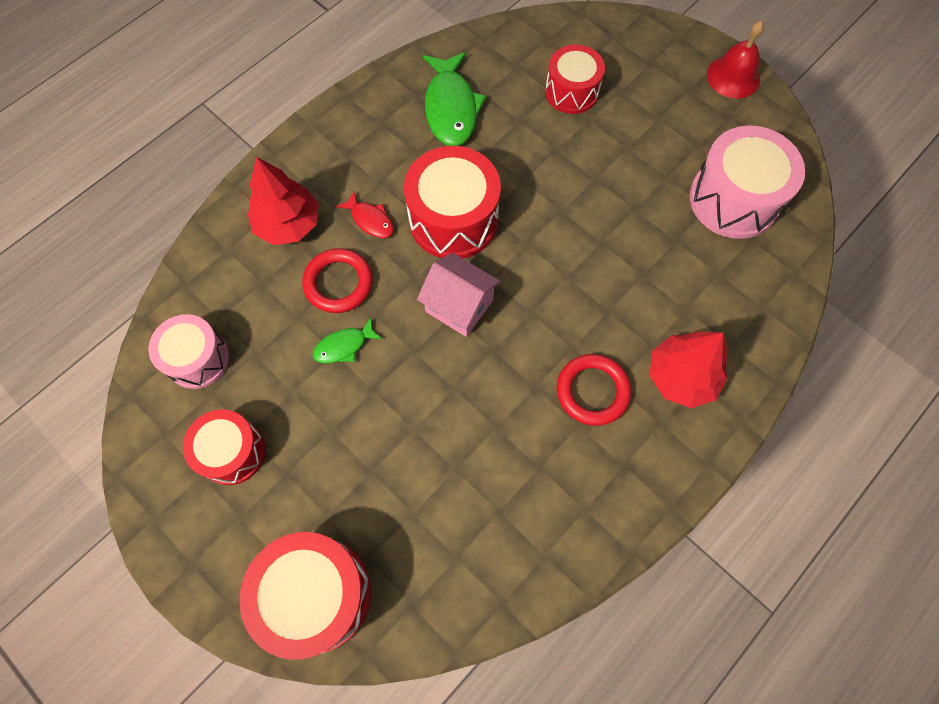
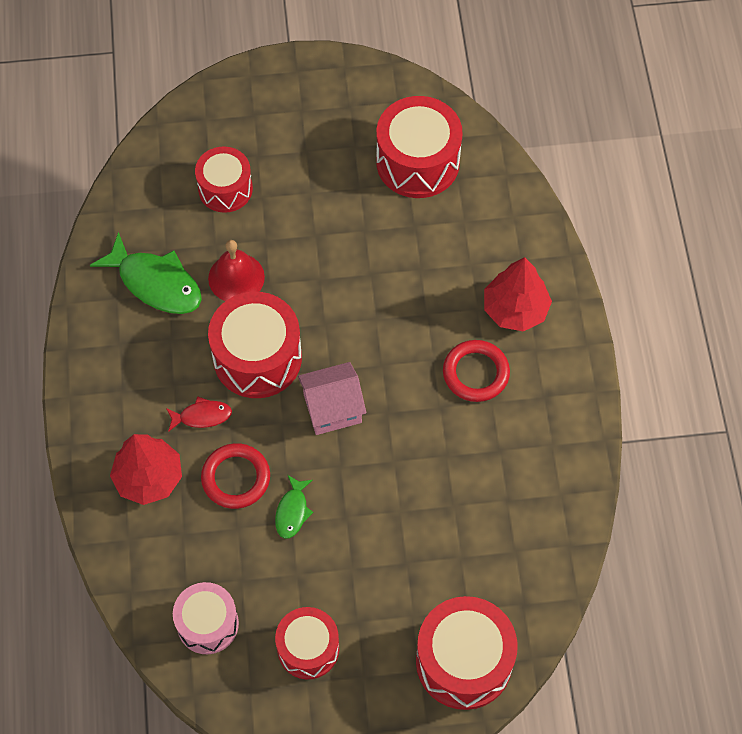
camera: 50 degrees left, 5 degrees down
(733, 76) = (320, 72): red bell -> red bell (236, 277)
(733, 200) = (418, 162): pink drum -> red drum

